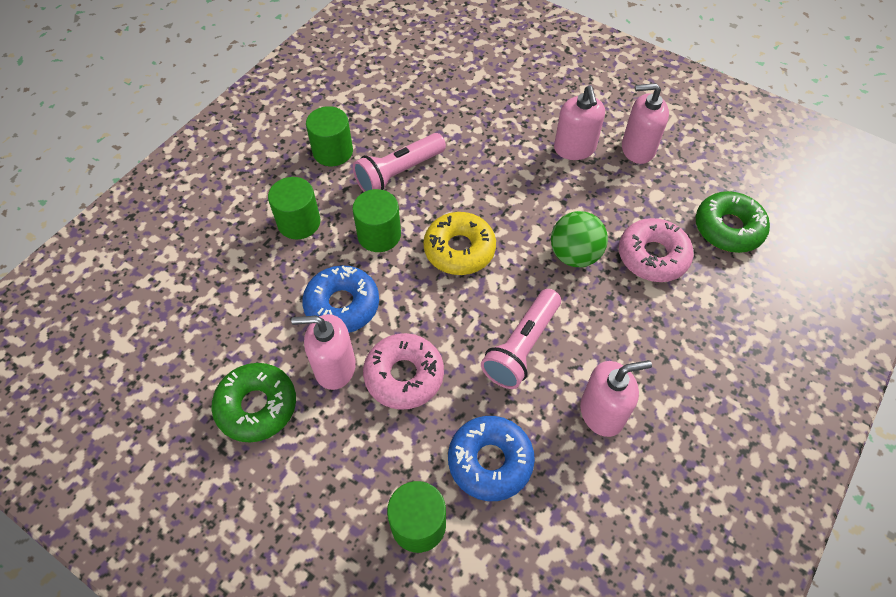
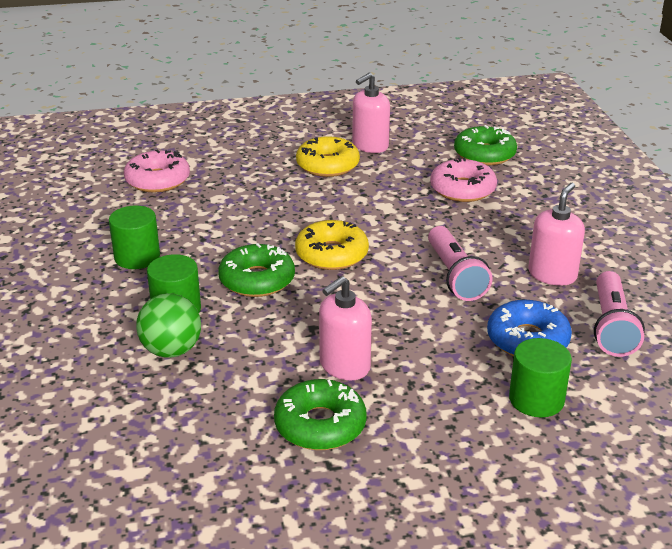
camera: 45 degrees left, 25 degrees down
(342, 305) = (293, 332): blue donut -> none
(379, 235) = (257, 280): green cylinder -> green donut
(399, 173) = (215, 240): pink flashlight -> pink flashlight (611, 326)
(404, 376) = (402, 338): pink donut -> pink donut (157, 180)
(574, 148) = (327, 165): pink soap dispenser -> yellow donut
(574, 255) = (414, 215): green ball -> green ball (171, 350)

